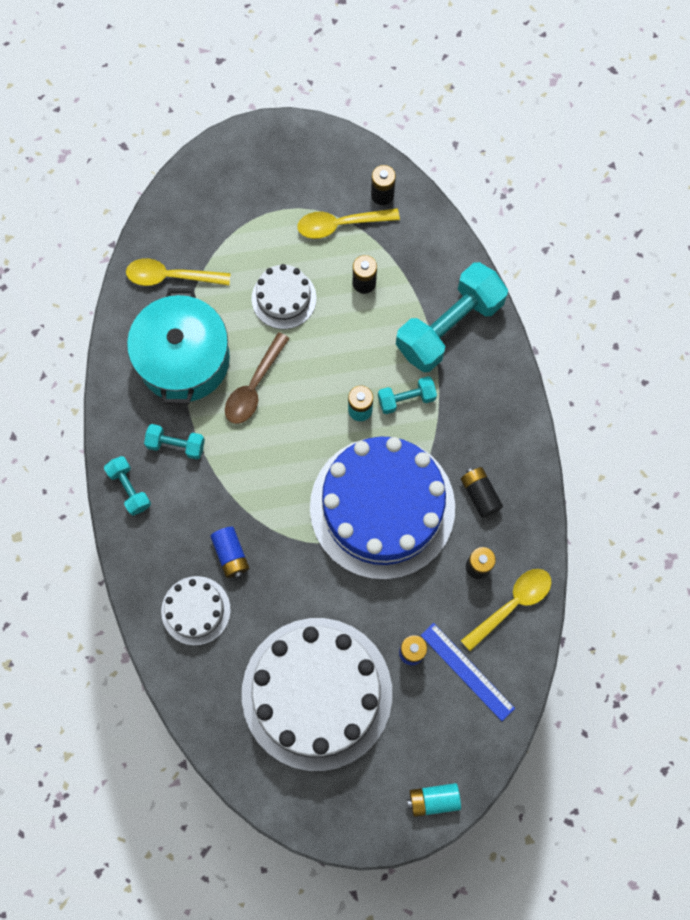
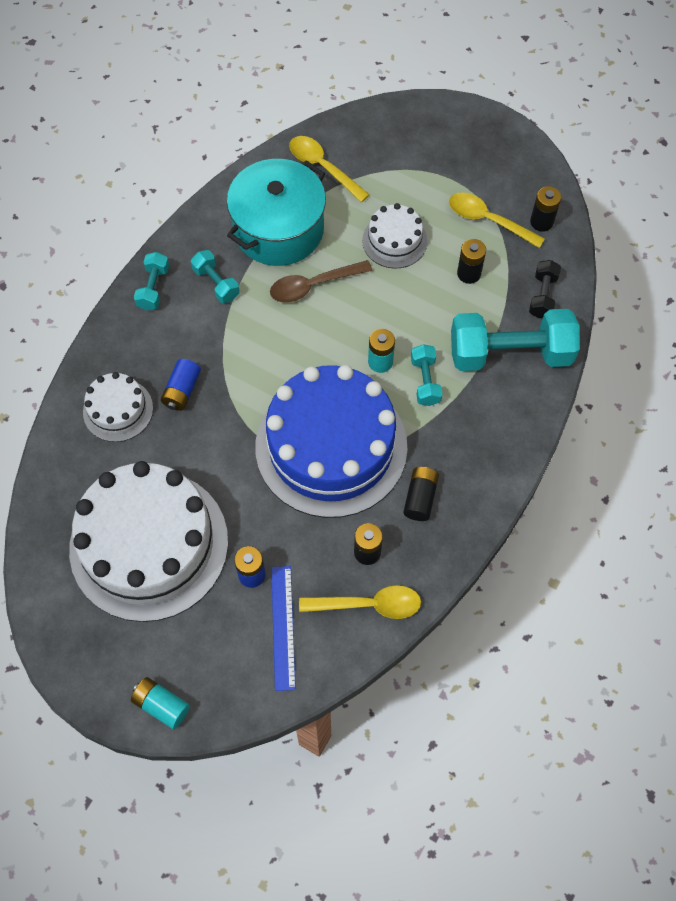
camera: 40 degrees right, 10 degrees down
(406, 399) = (425, 381): turquoise dumbbell -> turquoise dumbbell turned 60 degrees clockwise
(434, 259) = (542, 296): none -> black dumbbell

